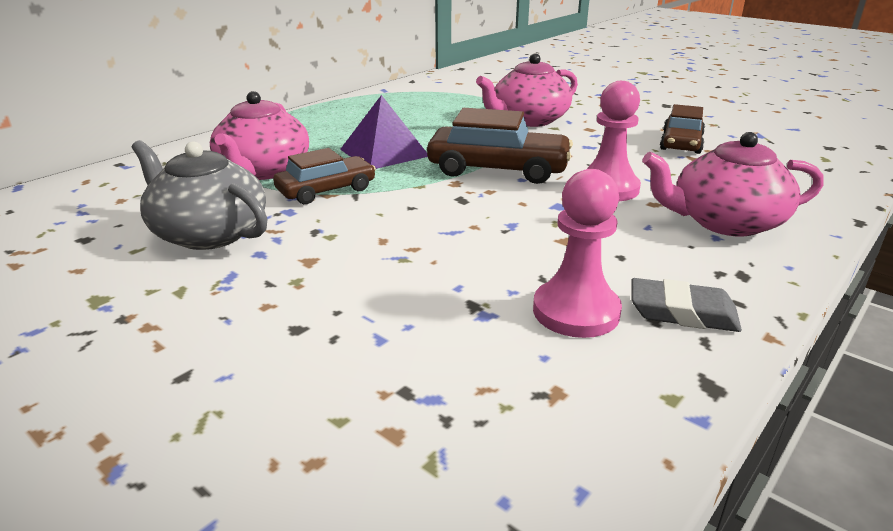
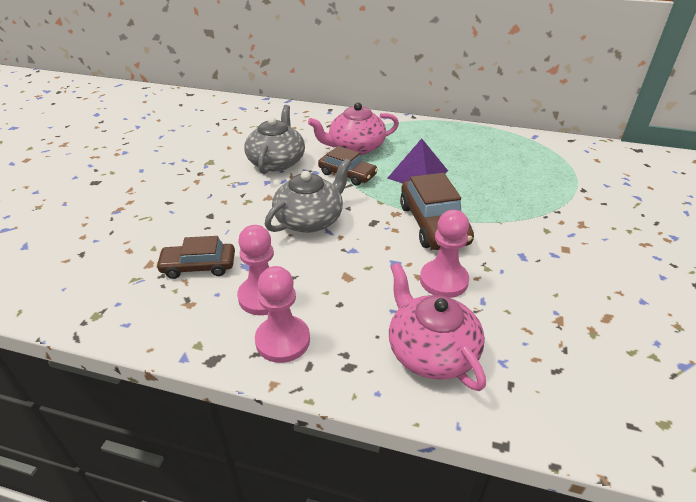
camera: 65 degrees right, 10 degrees up
(412, 238) = (310, 219): none -> grey teapot
(528, 120) = (548, 214): pink teapot -> none
(681, 143) = (590, 308): brown car -> brown car (198, 266)
(682, 312) = (283, 340): grey eraser -> pink pawn

